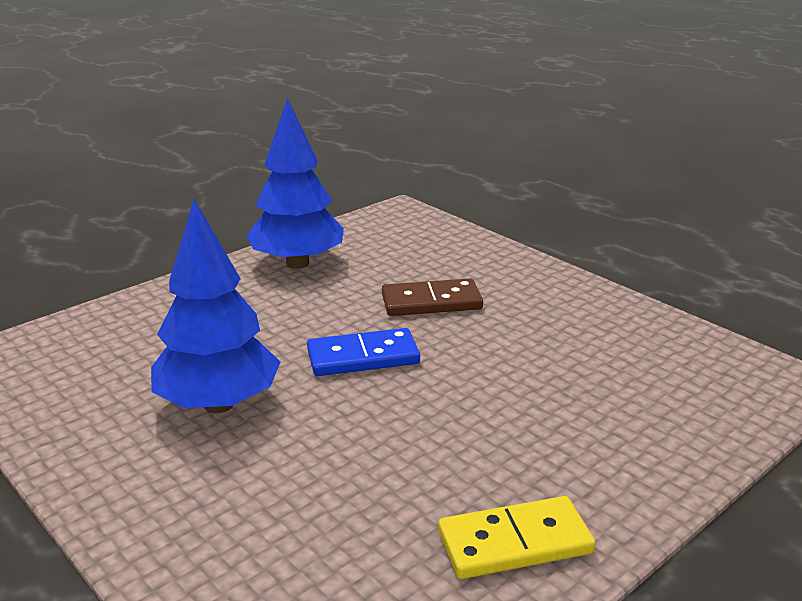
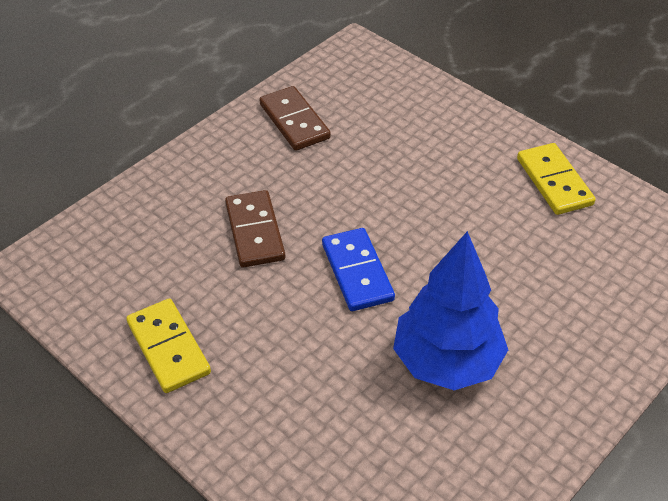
camera: 95 degrees left, 20 degrees up
(298, 263) = (168, 348): blue tree -> yellow domino
(613, 329) = (294, 121): none -> brown domino

